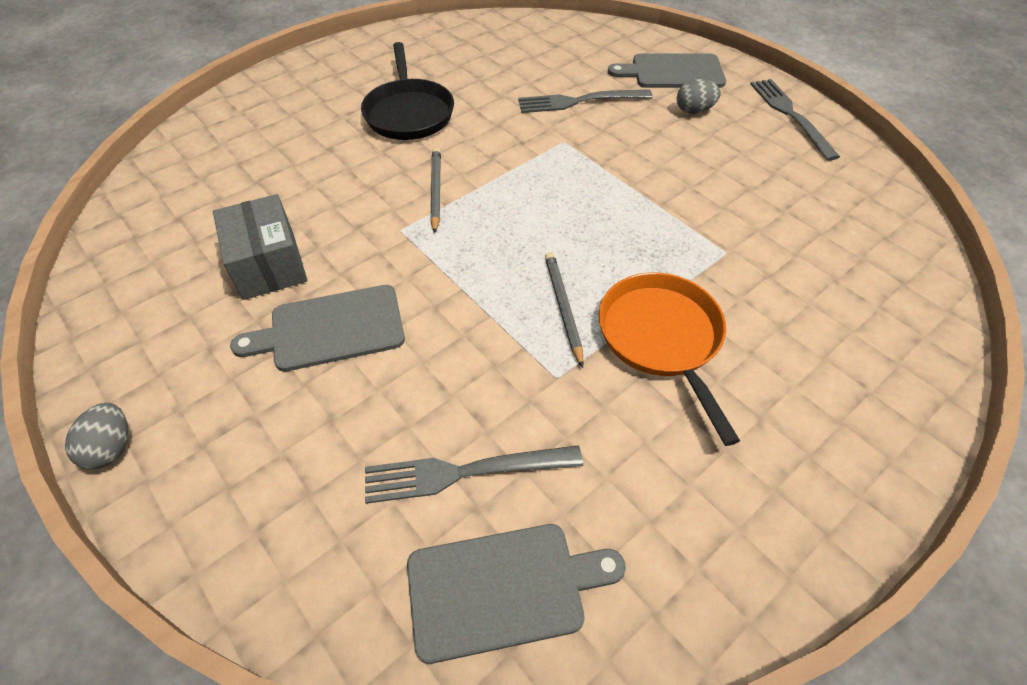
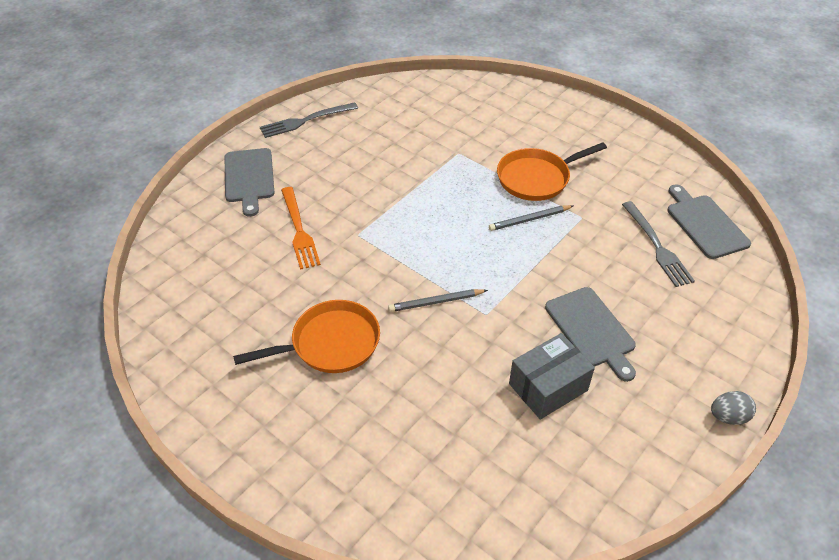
camera: 100 degrees left, 5 degrees down
(409, 113) = (330, 343): black pan -> orange pan
(578, 101) = (299, 231): grey fork -> orange fork
(694, 111) = (305, 166): grey egg -> none

